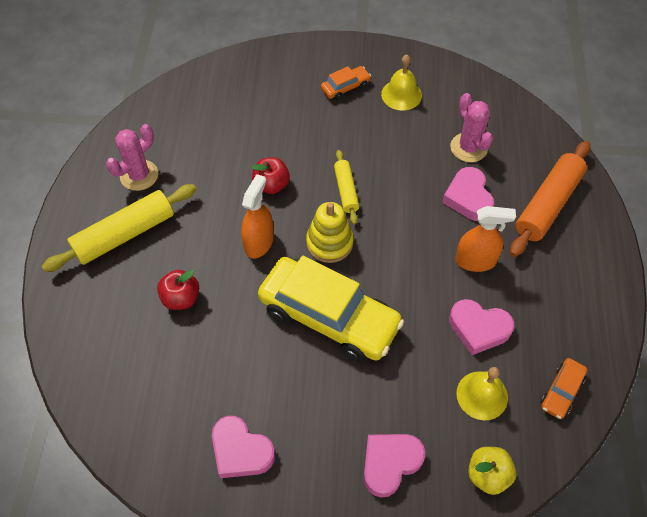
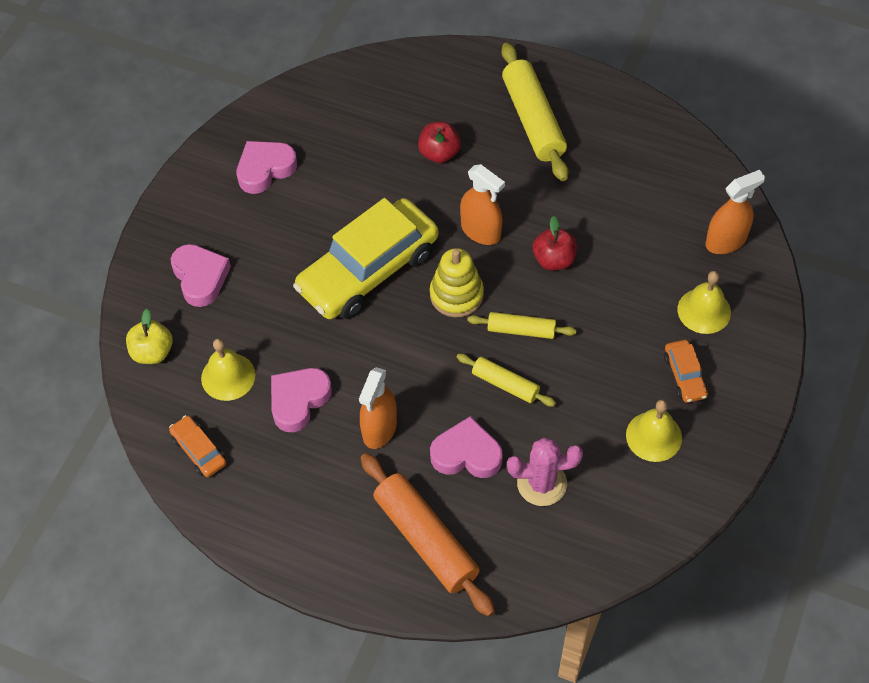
camera: 110 degrees right, 0 degrees up
(139, 175) = (608, 143): pink cactus -> none
(219, 85) = (725, 241): none -> orange spray bottle
(286, 86) = (704, 311): none -> yellow bell
(398, 189) = (505, 384): none -> yellow rolling pin

